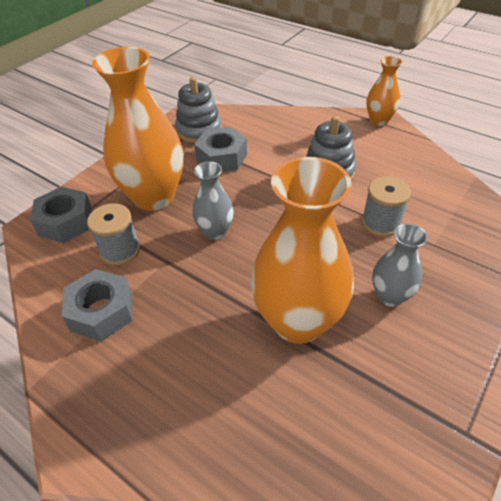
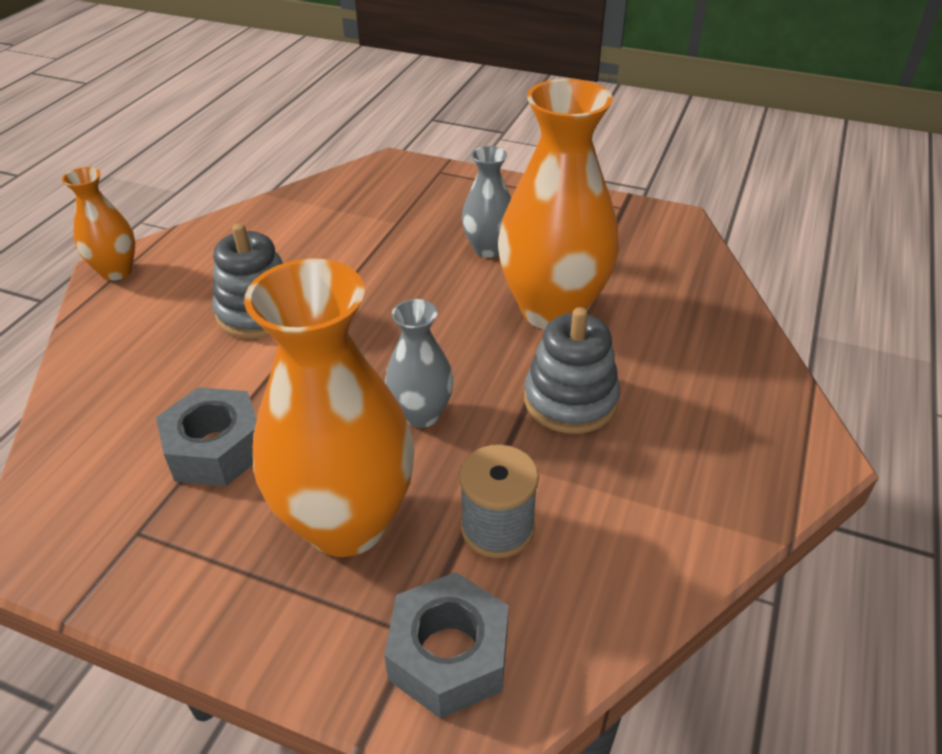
camera: 105 degrees left, 5 degrees down
(102, 312) = (627, 506): grey nut -> none
(199, 130) = (110, 509): grey stacking toy -> grey stacking toy (570, 400)
(381, 223) = (367, 260): grey spool -> none

